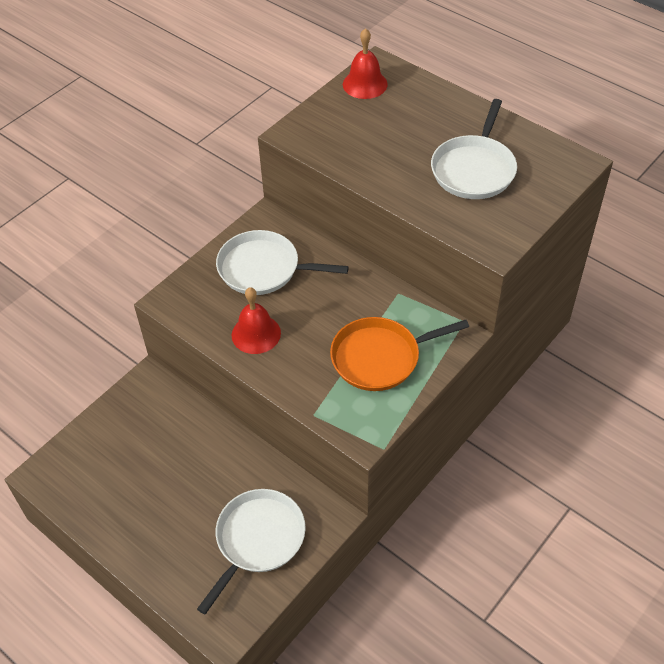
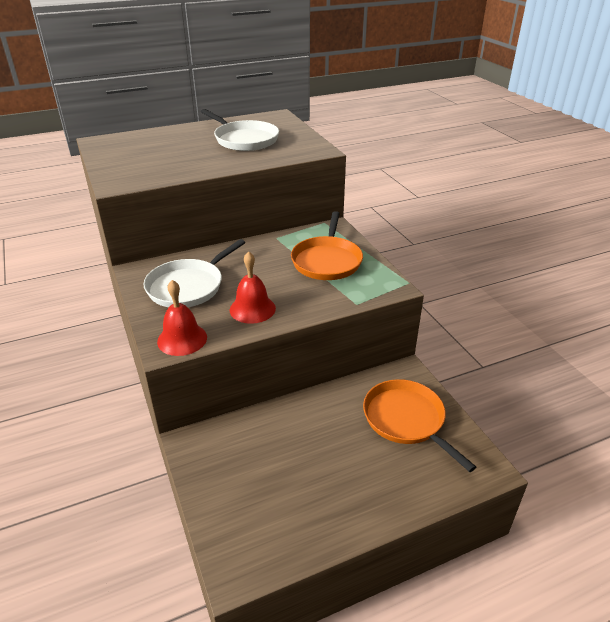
camera: 65 degrees left, 15 degrees down
(258, 539) = (406, 420): white pan -> orange pan
(365, 84) = (109, 149): red bell -> red bell (182, 339)

